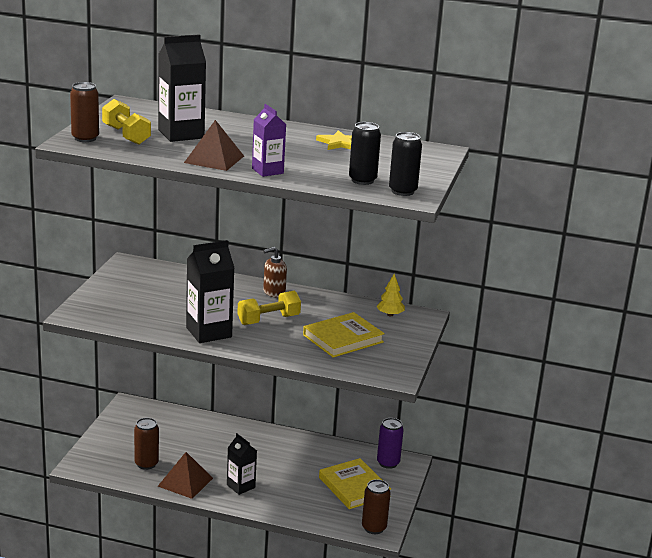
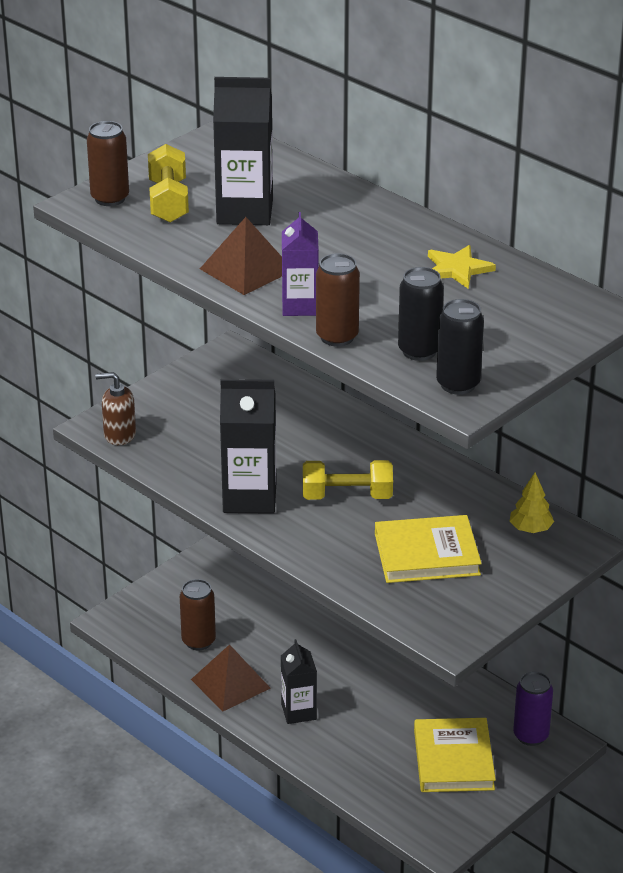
camera: 30 degrees right, 10 degrees up
(274, 292) = (392, 449): brown soap dispenser -> brown soap dispenser (119, 435)
(374, 528) = (435, 832): brown can -> brown can (337, 337)

